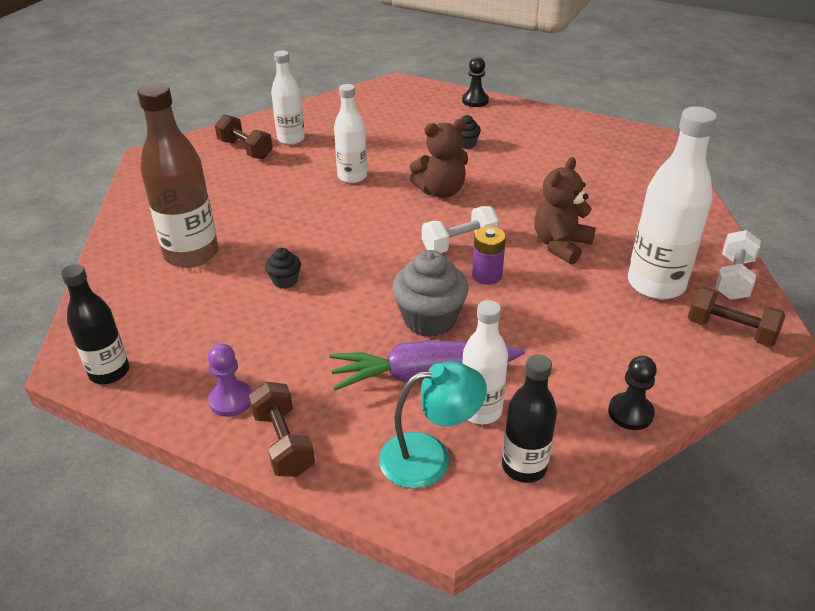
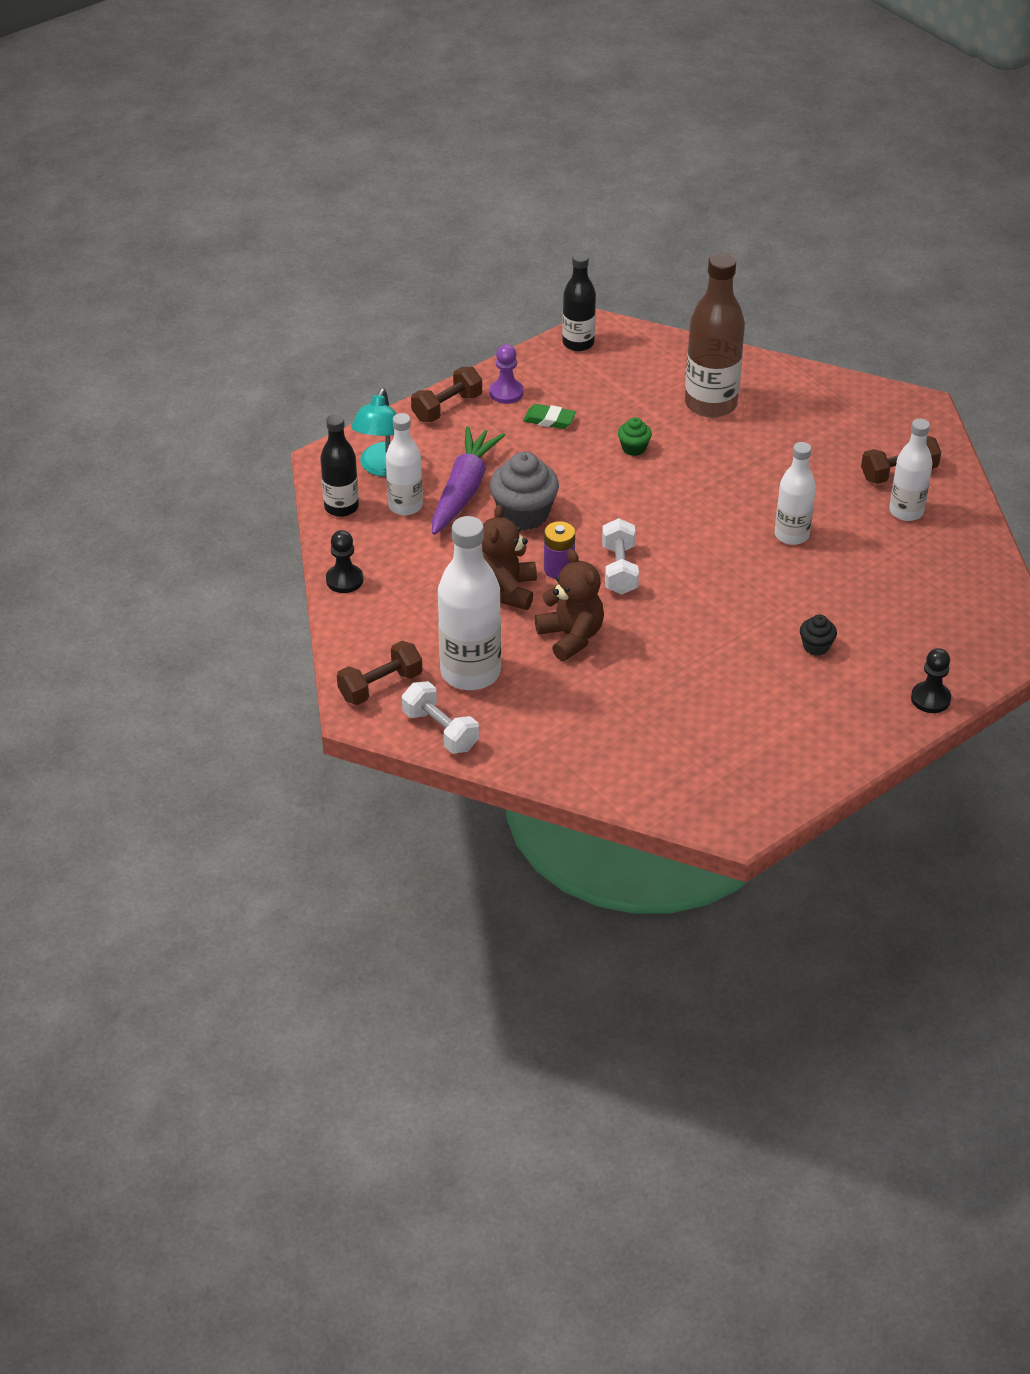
camera: 115 degrees right, 5 degrees up
(267, 350) = (549, 420): none -> green eraser
(283, 442) = (447, 407): brown dumbbell -> brown dumbbell turned 45 degrees counterclockwise
(285, 281) = (634, 448): black cupcake -> green cupcake
(441, 191) = (722, 590): brown teddy bear -> brown teddy bear (506, 590)

